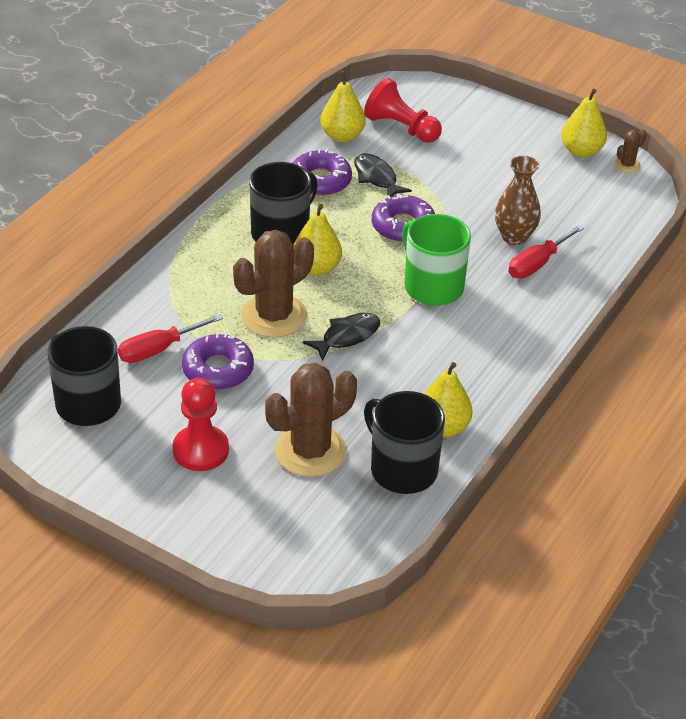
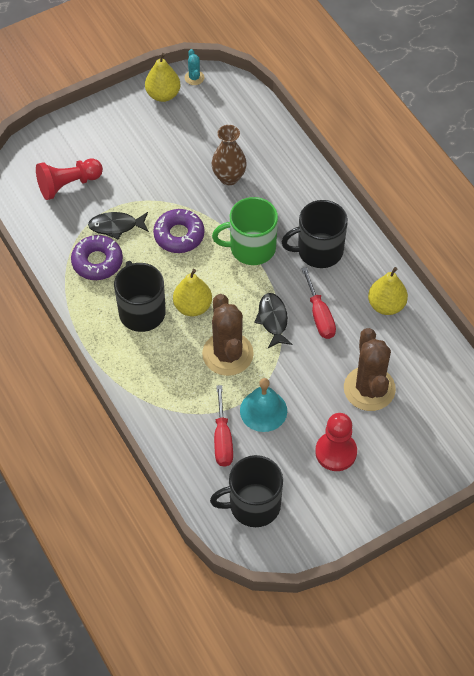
camera: 60 degrees left, 15 degrees up
(218, 369) = (263, 410): purple donut -> turquoise bell
(342, 136) = (54, 225): yellow pear -> none
(402, 469) = (411, 345): black mug -> black mug (318, 251)
(537, 264) = (263, 178): red screwdriver -> red screwdriver (319, 315)
(627, 165) = (194, 78): brown cactus -> turquoise cactus

